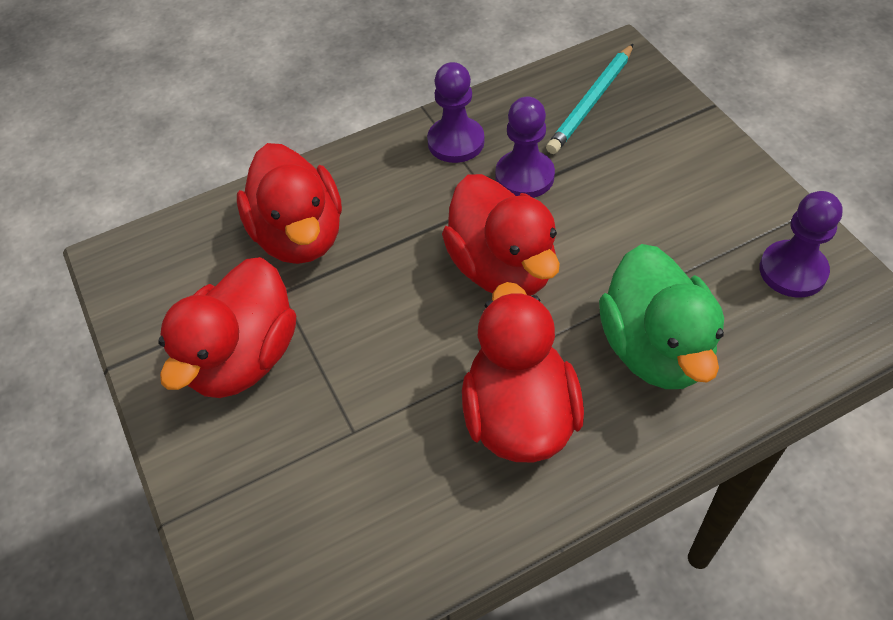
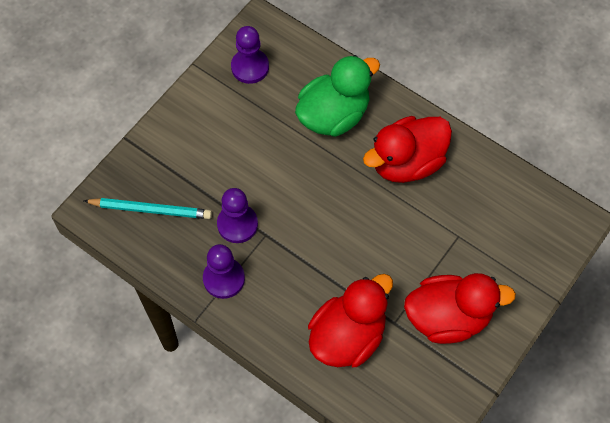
camera: 120 degrees left, 10 degrees up
(502, 268) = (316, 208): red duck -> none

